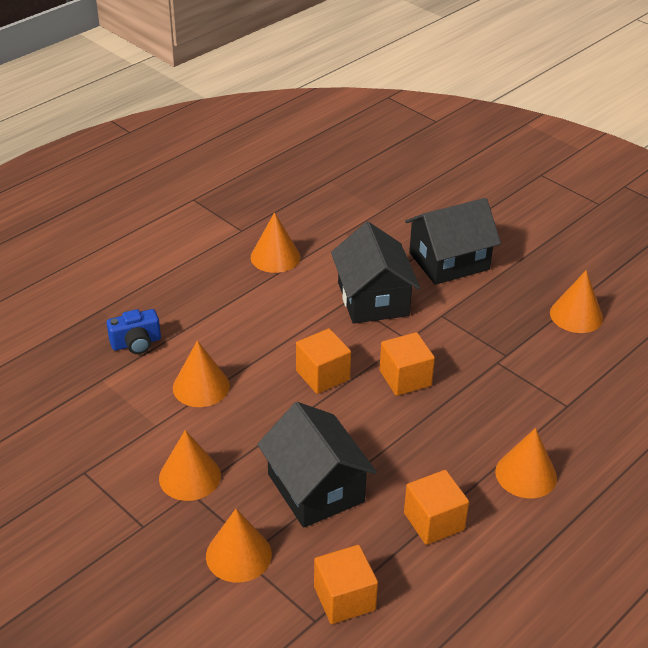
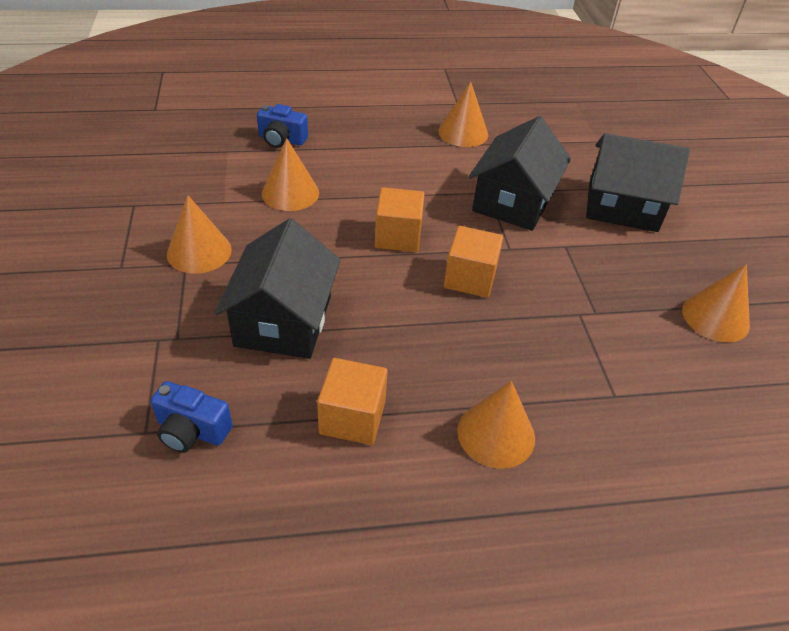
camera: 35 degrees right, 5 degrees up
(238, 555) = (157, 334): orange cone -> none
(344, 598) = (192, 430): orange cube -> blue camera

